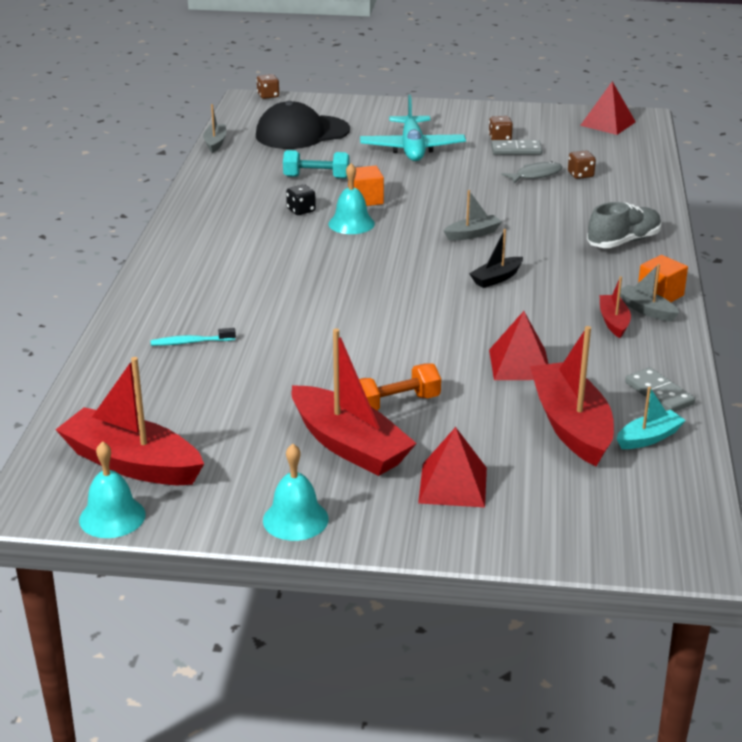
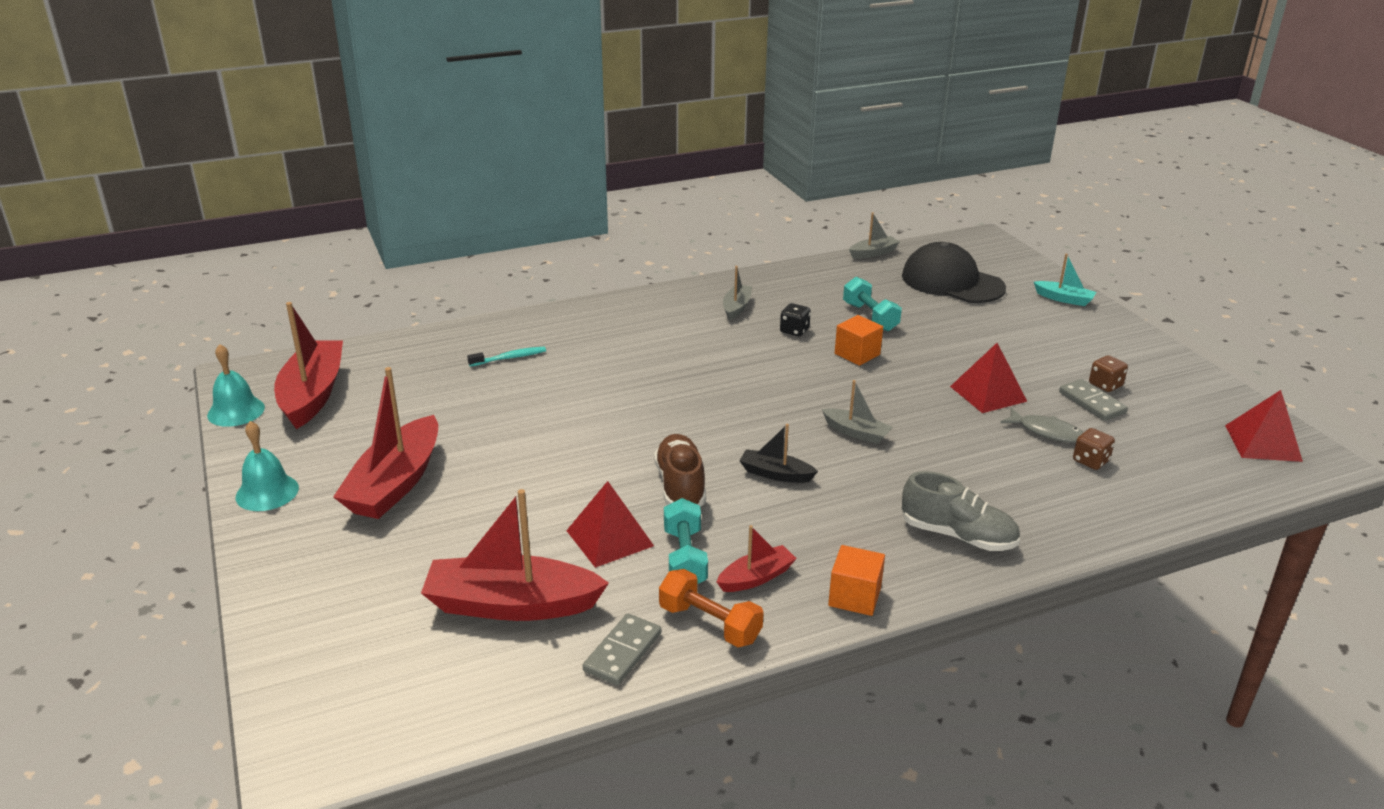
camera: 60 degrees right, 0 degrees up
(190, 342) = (510, 358): turquoise toothbrush -> turquoise toothbrush turned 105 degrees clockwise
(268, 96) = (1006, 243): brown dice -> none
(351, 223) = (798, 362): turquoise bell -> none
(395, 404) = (481, 486): orange dumbbell -> orange dumbbell (710, 624)
(412, 148) = (1003, 344): turquoise plane -> none
(453, 485) = (360, 559): red pyramid -> red pyramid (988, 393)
(477, 318) = (680, 486): none -> brown shoe
(570, 341) = (685, 558): none -> turquoise dumbbell
(571, 425) = (512, 604): red boat -> red boat turned 135 degrees counterclockwise
(646, 310) = (807, 595): grey boat -> grey boat (736, 307)
(649, 438) = (522, 667): turquoise boat -> turquoise boat (1064, 299)

